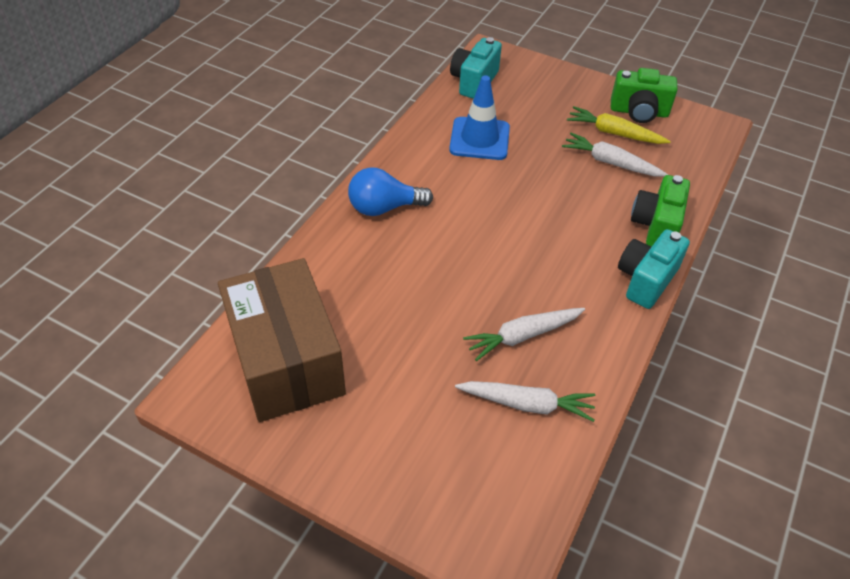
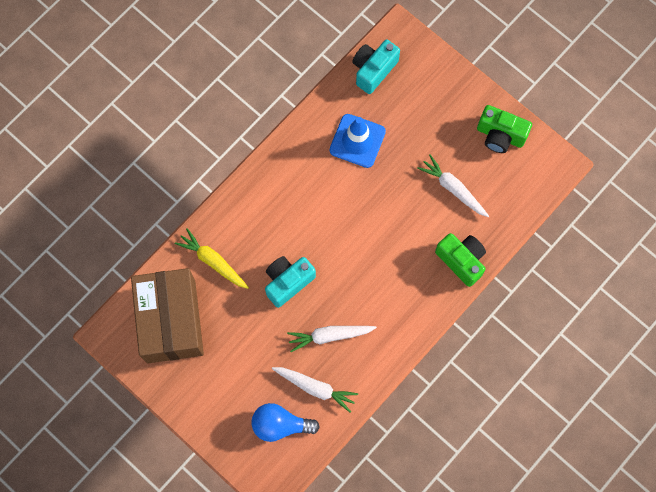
camera: 15 degrees right, 25 degrees up
(384, 207) = (264, 200): blue light bulb -> blue light bulb (280, 425)
(614, 133) = (469, 156): yellow carrot -> yellow carrot (213, 261)
(646, 280) = (432, 308): turquoise camera -> turquoise camera (288, 282)
(656, 226) = (461, 260): green camera -> green camera turned 105 degrees clockwise

